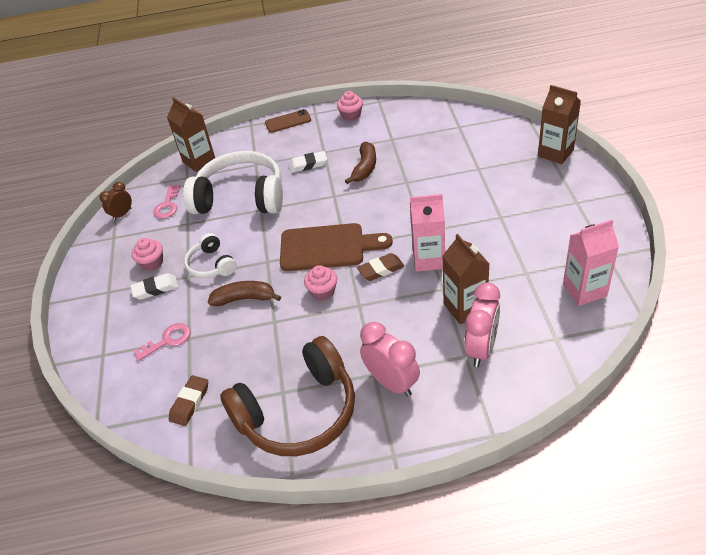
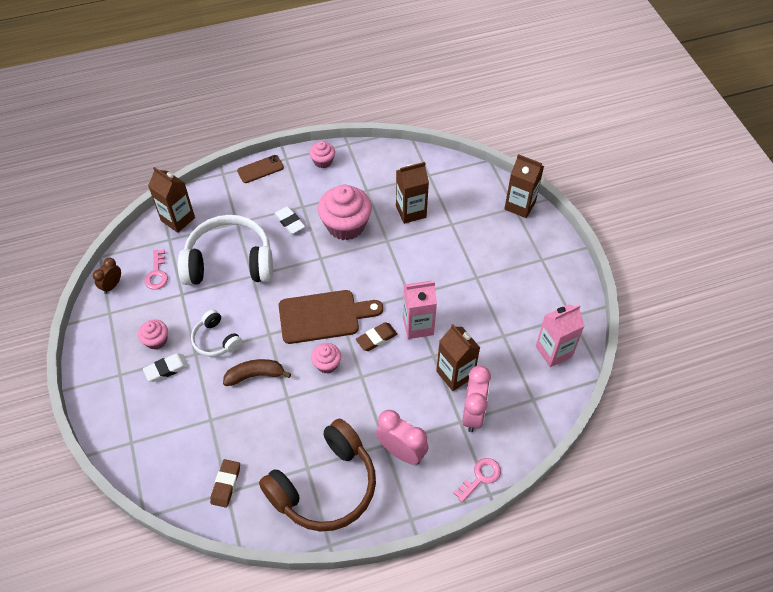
camera: 15 degrees left, 10 degrees up
(168, 340) = (191, 423): pink key -> pink key (480, 477)
(308, 164) = (289, 222): white eraser -> white eraser turned 75 degrees clockwise
(365, 168) = (345, 225): brown banana -> pink cupcake
(435, 157) = (411, 211): none -> brown carton

